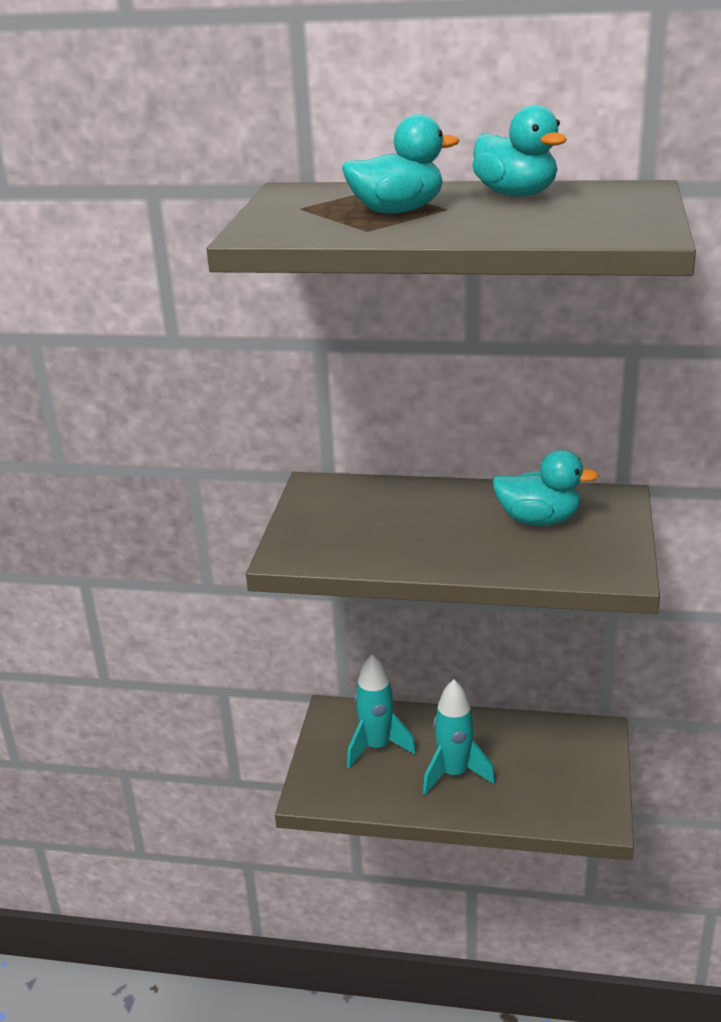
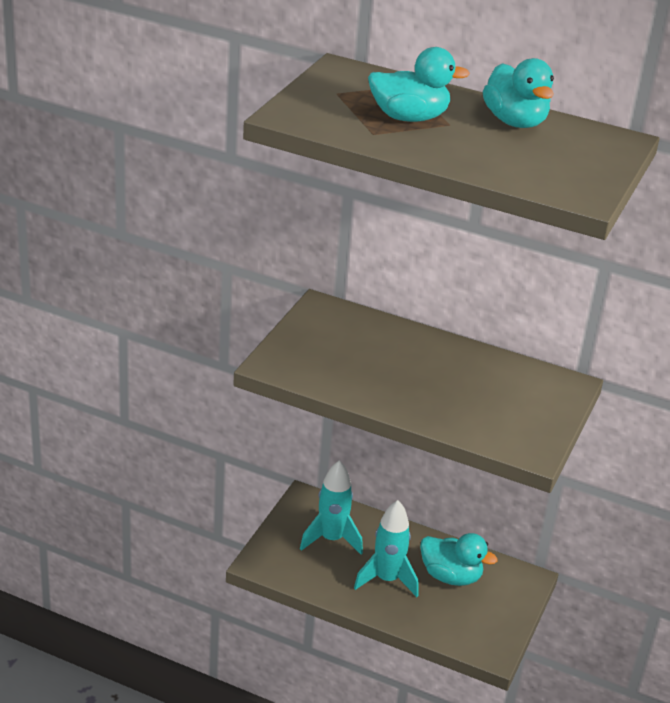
camera: 10 degrees right, 5 degrees up
(538, 520) = (491, 387): turquoise duck -> turquoise duck (451, 576)

